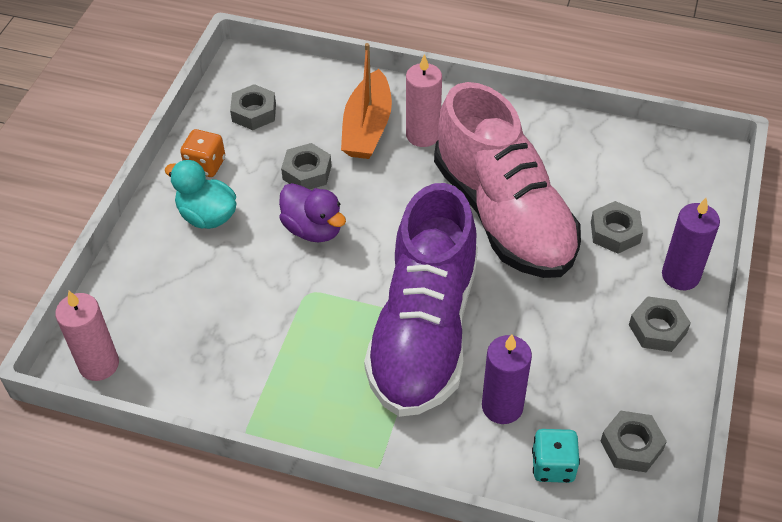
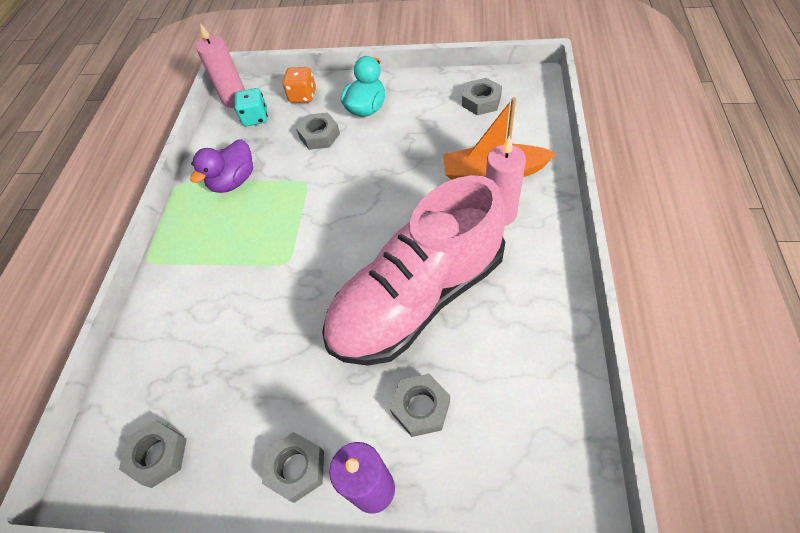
camera: 85 degrees right, 5 degrees up
(205, 165) = (416, 93): orange dice -> orange dice (303, 96)
(307, 172) = (427, 149): grey nut -> grey nut (319, 136)
(313, 229) = (368, 168): purple duck -> purple duck (234, 181)
(424, 331) = (275, 264): purple shoe -> none
(502, 406) = (202, 336): purple candle -> none
(553, 466) = (142, 387): turquoise dice -> turquoise dice (255, 118)

